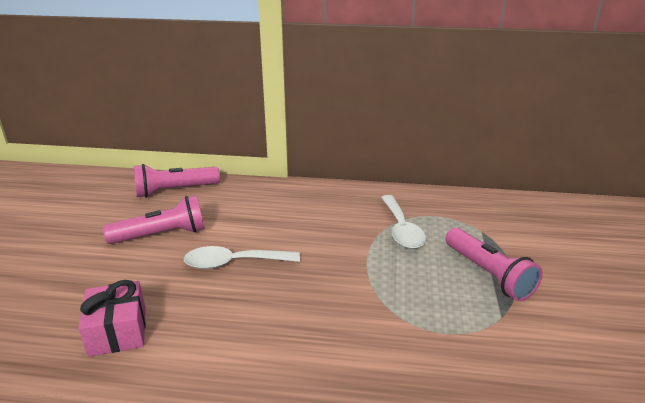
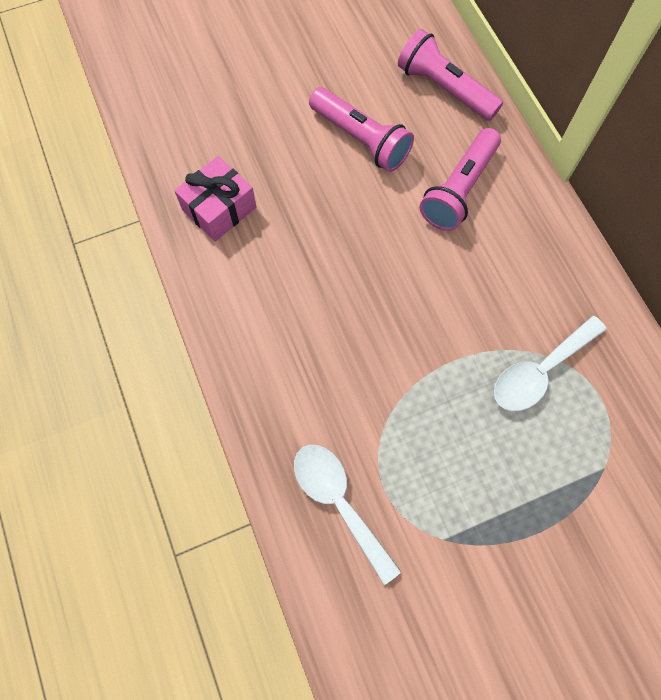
camera: 60 degrees right, 40 degrees up
(234, 263) = (362, 236): white spoon -> white spoon (339, 503)
(488, 274) = (513, 504): pink flashlight -> pink flashlight (459, 190)

